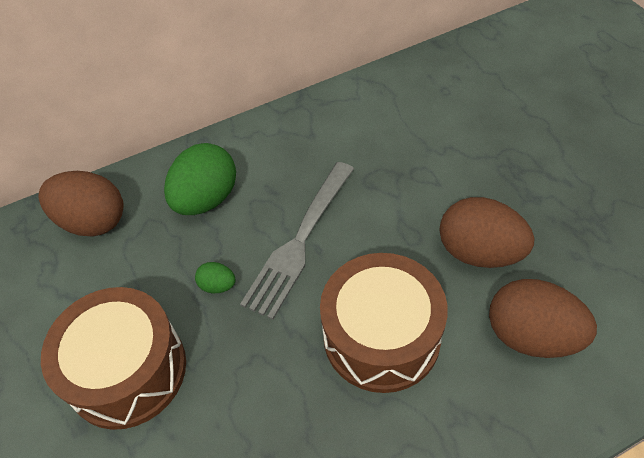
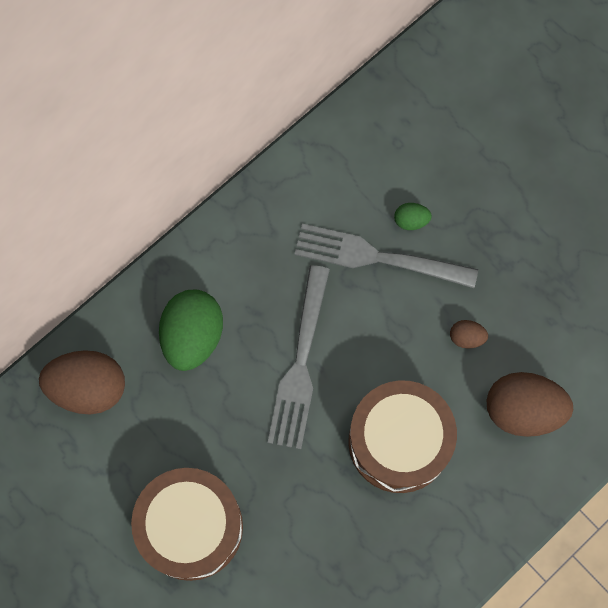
camera: 20 degrees left, 20 degrees up
(218, 286) = (239, 428): green egg -> green egg (411, 221)
(405, 169) = (379, 257): none -> grey fork
(479, 252) = (466, 337): brown egg -> brown egg, size x0.46

